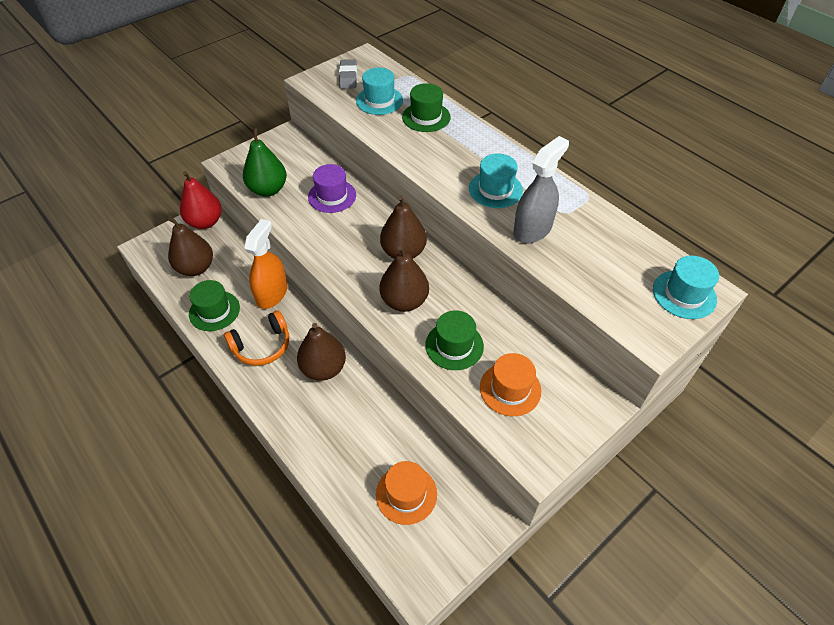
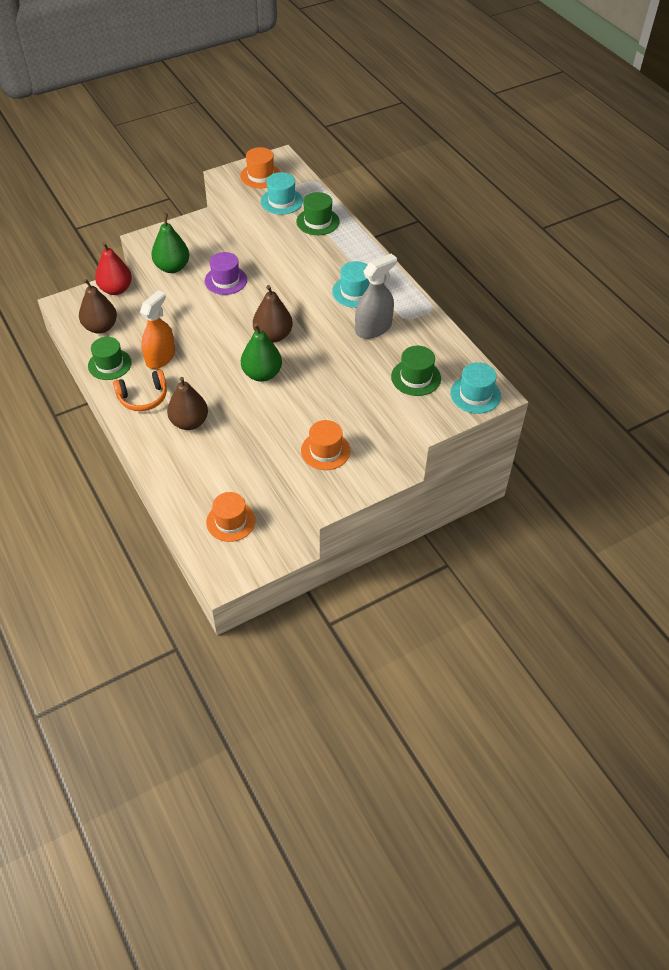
camera: 10 degrees right, 0 degrees up
(348, 77) = (260, 176): grey eraser -> orange hat
(404, 301) = (262, 374): brown pear -> green pear
(454, 345) = (292, 413): green hat -> green hat (416, 377)

